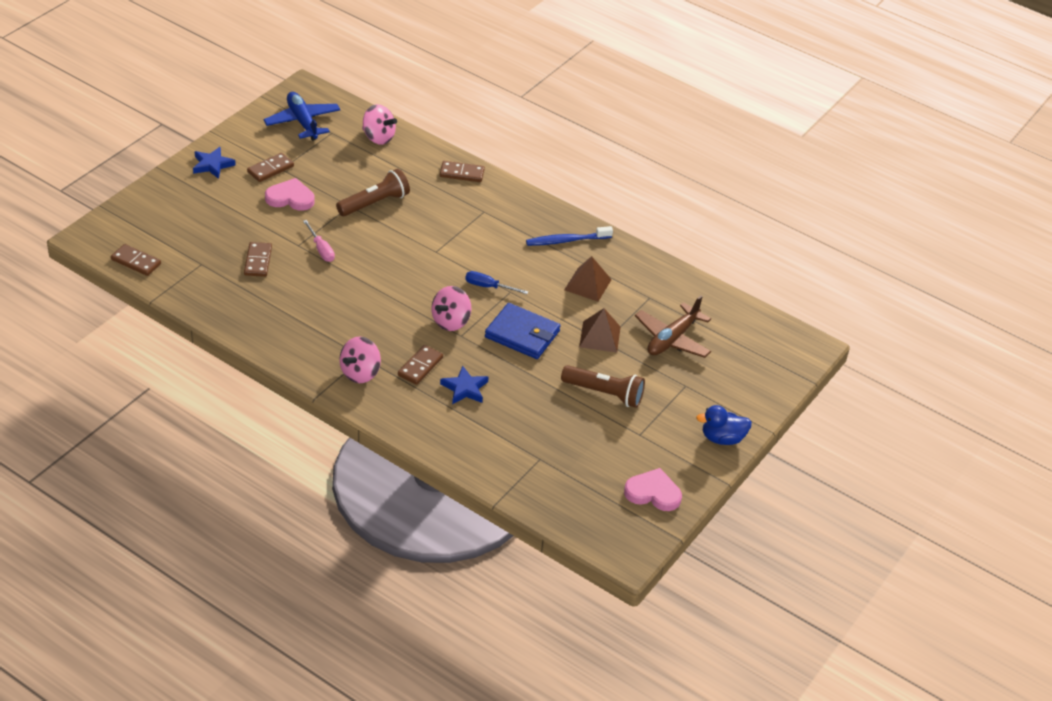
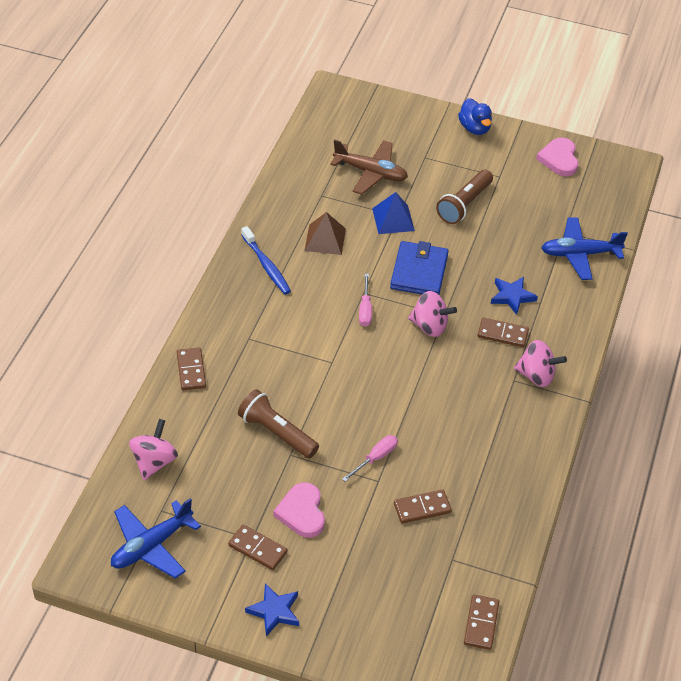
camera: 105 degrees left, 5 degrees up
(488, 287) = (365, 309): blue screwdriver -> pink screwdriver
(502, 458) = (580, 254): none -> blue plane
(600, 336) = (393, 219): brown pyramid -> blue pyramid
(604, 393) = (464, 204): brown flashlight -> brown flashlight turned 150 degrees counterclockwise

